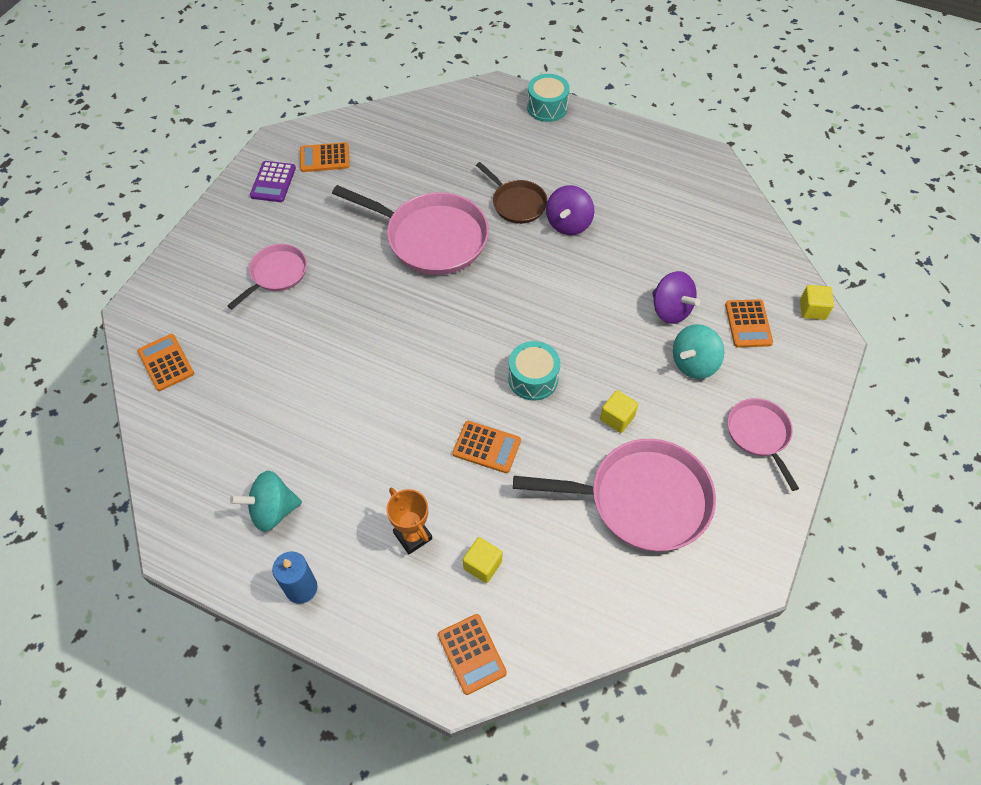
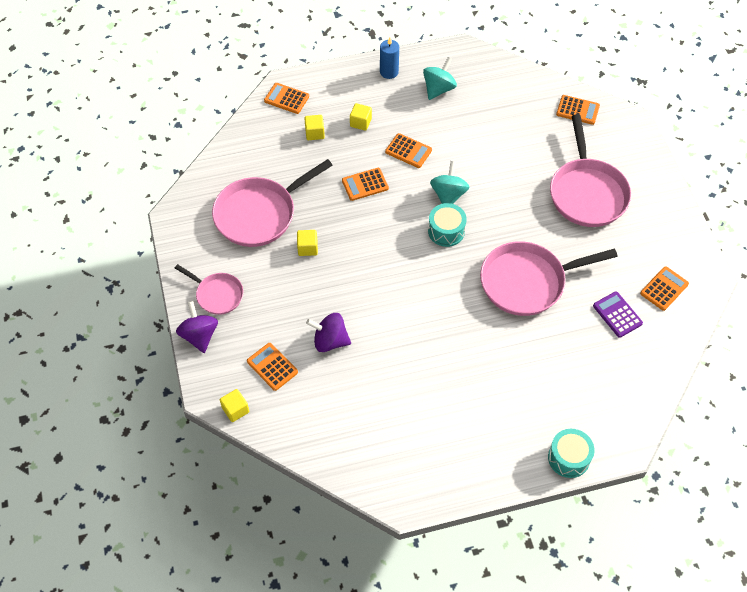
camera: 140 degrees right, 0 degrees up
(273, 182) = (670, 247): purple calculator -> purple calculator (617, 314)
(276, 274) = (587, 193): pink pan -> pink pan, size x1.80
(397, 452) = (408, 151): none -> orange calculator
(412, 536) = (360, 122): orange trophy -> yellow cube
(516, 203) = (502, 349): brown pan -> none
(533, 378) = (375, 237): turquoise drum -> turquoise drum (446, 231)
(568, 224) = (452, 359): purple spinning top -> purple spinning top (199, 336)
(694, 363) = (288, 313): turquoise spinning top -> turquoise spinning top (448, 195)

